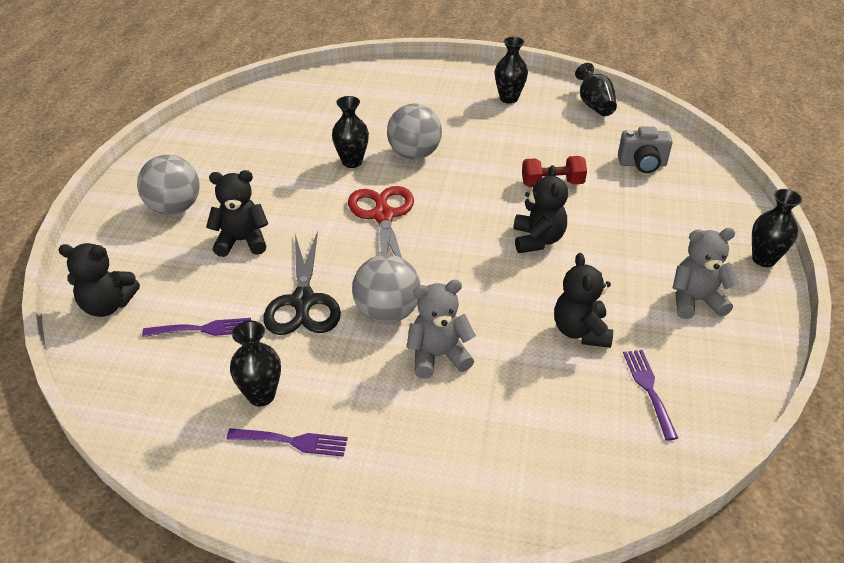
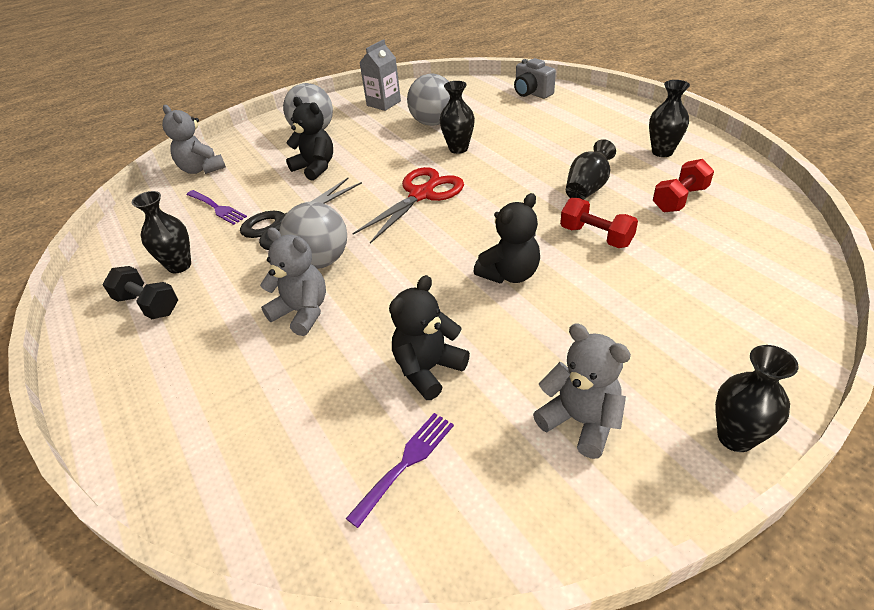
camera: 50 degrees right, 0 degrees up
(107, 305) = (202, 169): black teddy bear -> grey teddy bear
(205, 148) = (383, 103): none -> grey carton
(293, 441) = (148, 305): purple fork -> black dumbbell
(414, 154) = (511, 162): grey ball -> grey ball (433, 123)
(565, 131) = (679, 199): none -> red dumbbell
(594, 105) = (748, 189): black vase -> black vase (587, 188)
(642, 164) = (722, 264): grey camera -> grey camera (531, 93)

